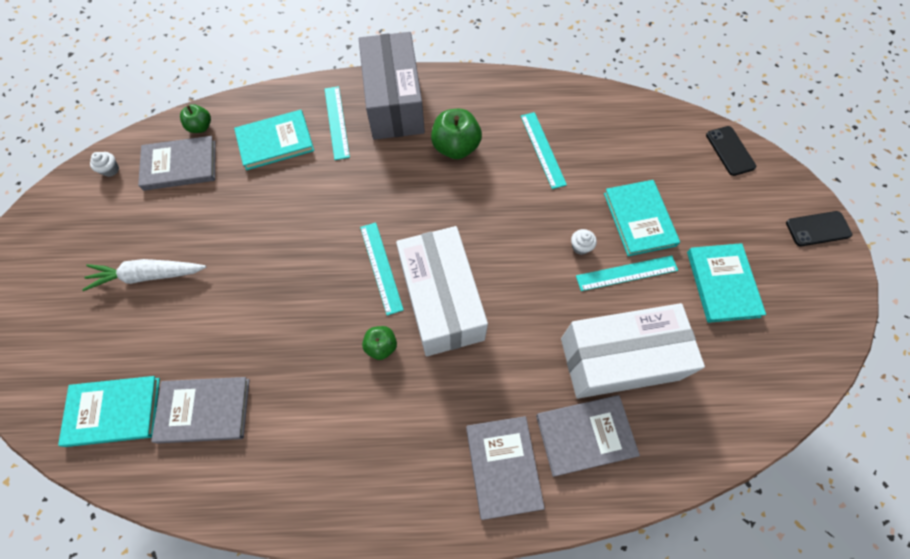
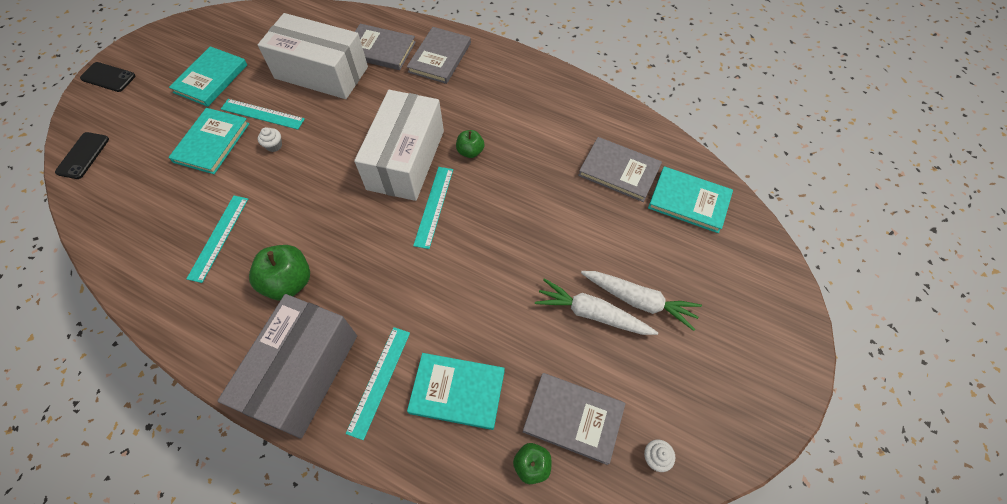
camera: 150 degrees left, 5 degrees down
(188, 244) = (592, 314): none -> white carrot

